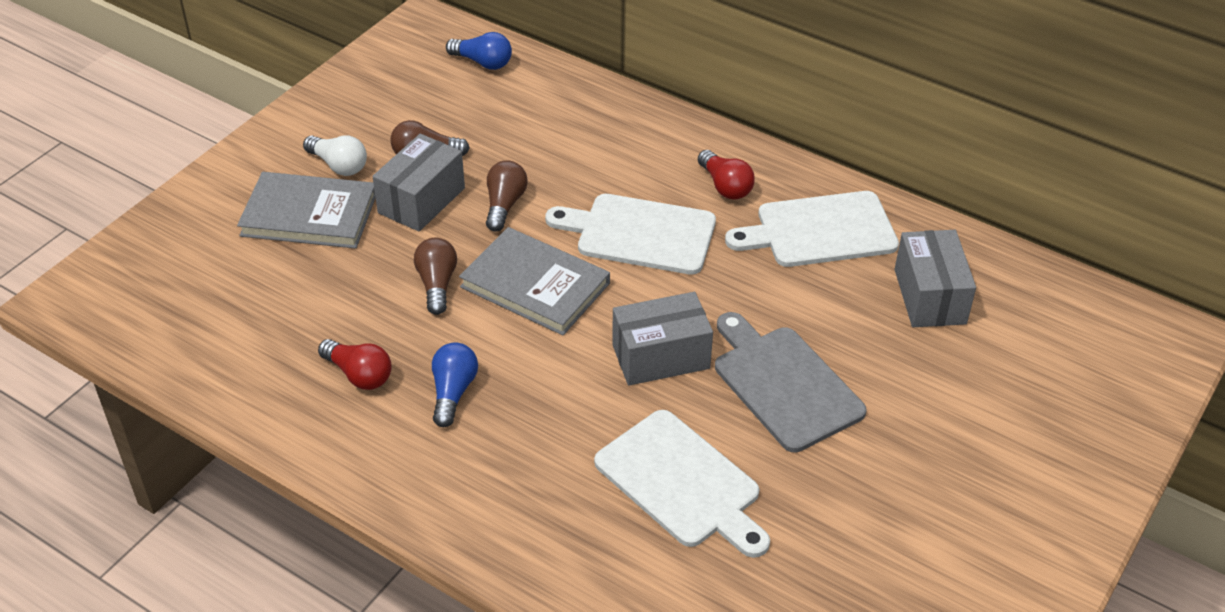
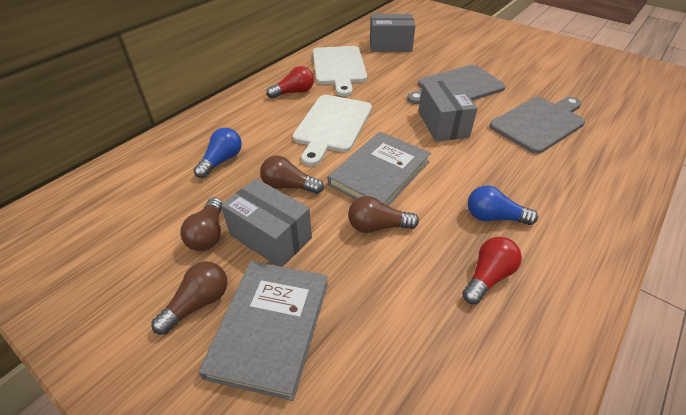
camera: 85 degrees left, 0 degrees up
(338, 165) = (198, 303): white light bulb -> brown light bulb
(483, 62) = (93, 195): blue light bulb -> blue light bulb (222, 161)
(682, 483) = (539, 123): white cutting board -> grey cutting board

